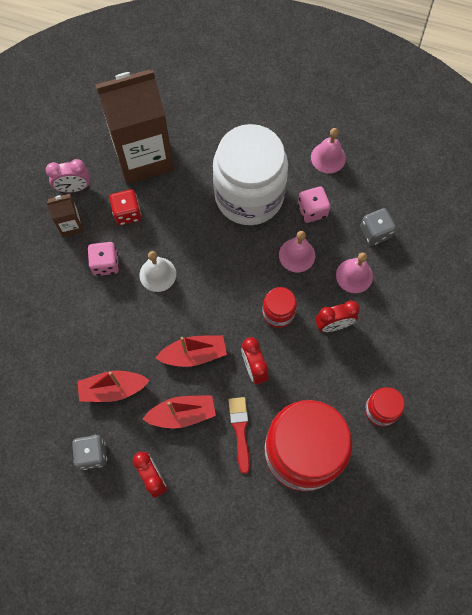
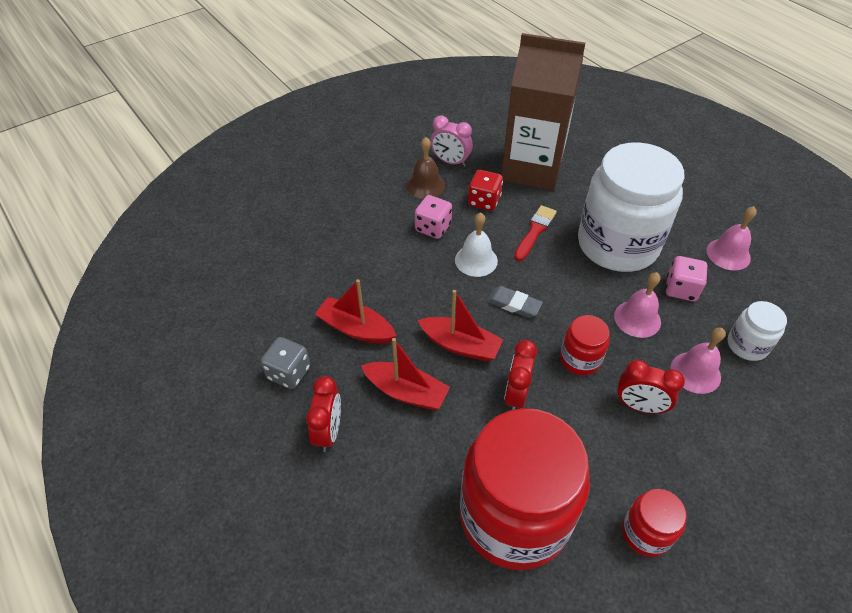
camera: 35 degrees right, 20 degrees down
(71, 225) = (425, 185): brown carton -> brown bell
(208, 296) = (514, 304): none -> grey eraser
(240, 430) = (456, 446): red brush -> red brush (535, 231)
(375, 232) = (747, 345): grey dice -> white jar

